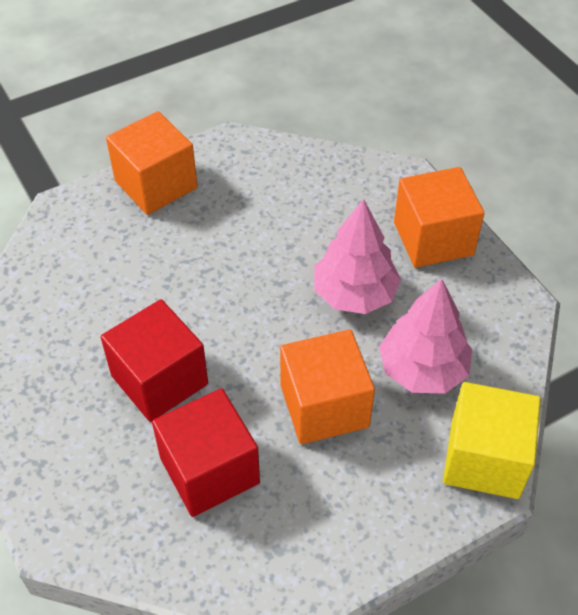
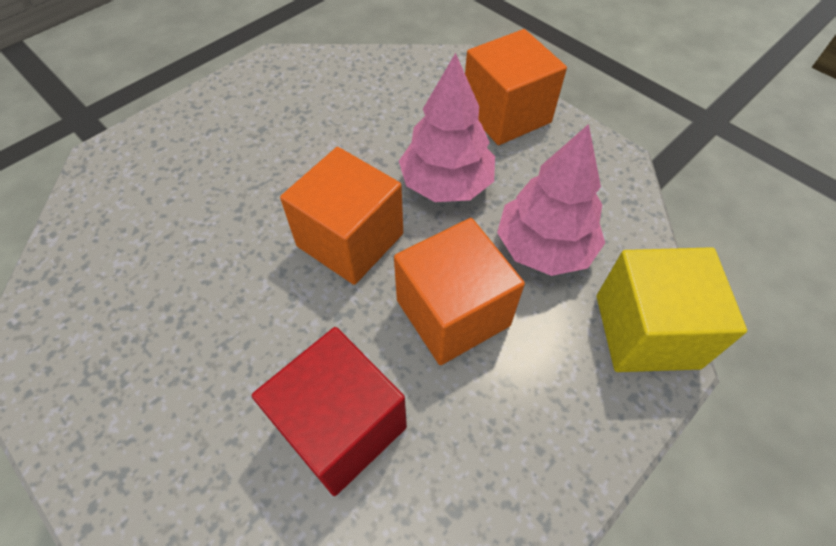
camera: 15 degrees left, 5 degrees up
(156, 184) = (204, 115): orange cube -> orange cube (350, 240)
(159, 380) = (253, 327): red cube -> none

